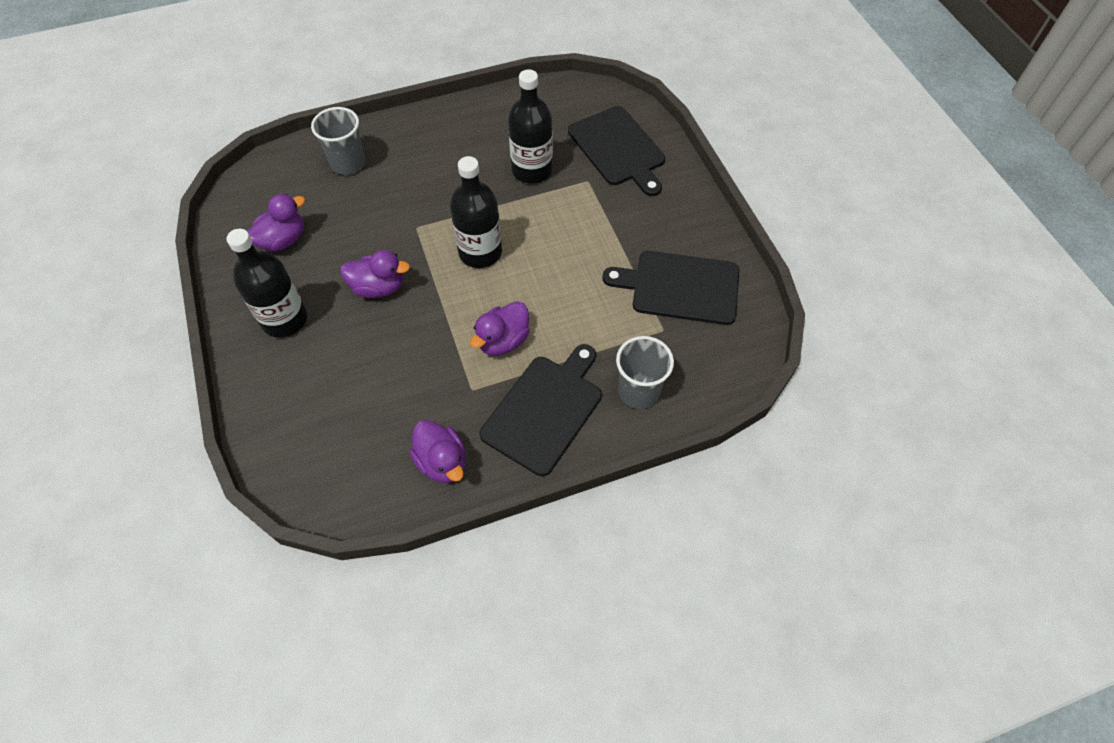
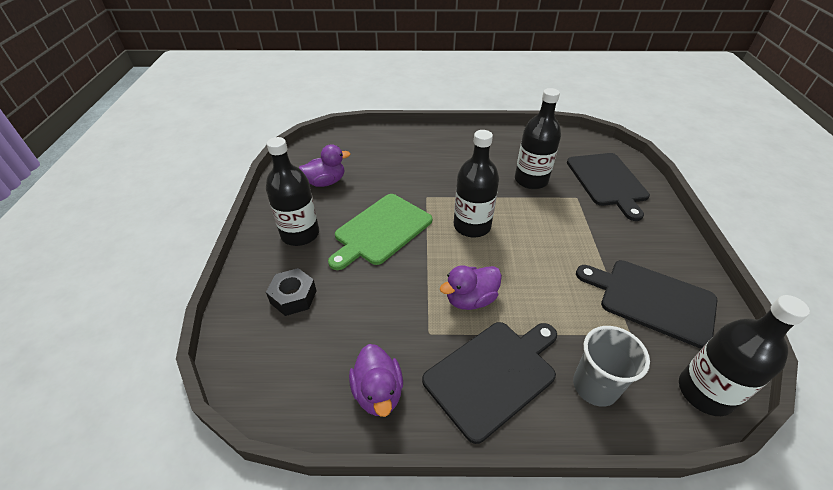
camera: 20 degrees right, 15 degrees down
(313, 396) = (293, 297): none -> black nut
(348, 163) = (393, 147): grey cup -> none
(378, 287) = (381, 230): purple duck -> green cutting board
(732, 366) = (705, 392): none -> black bottle

